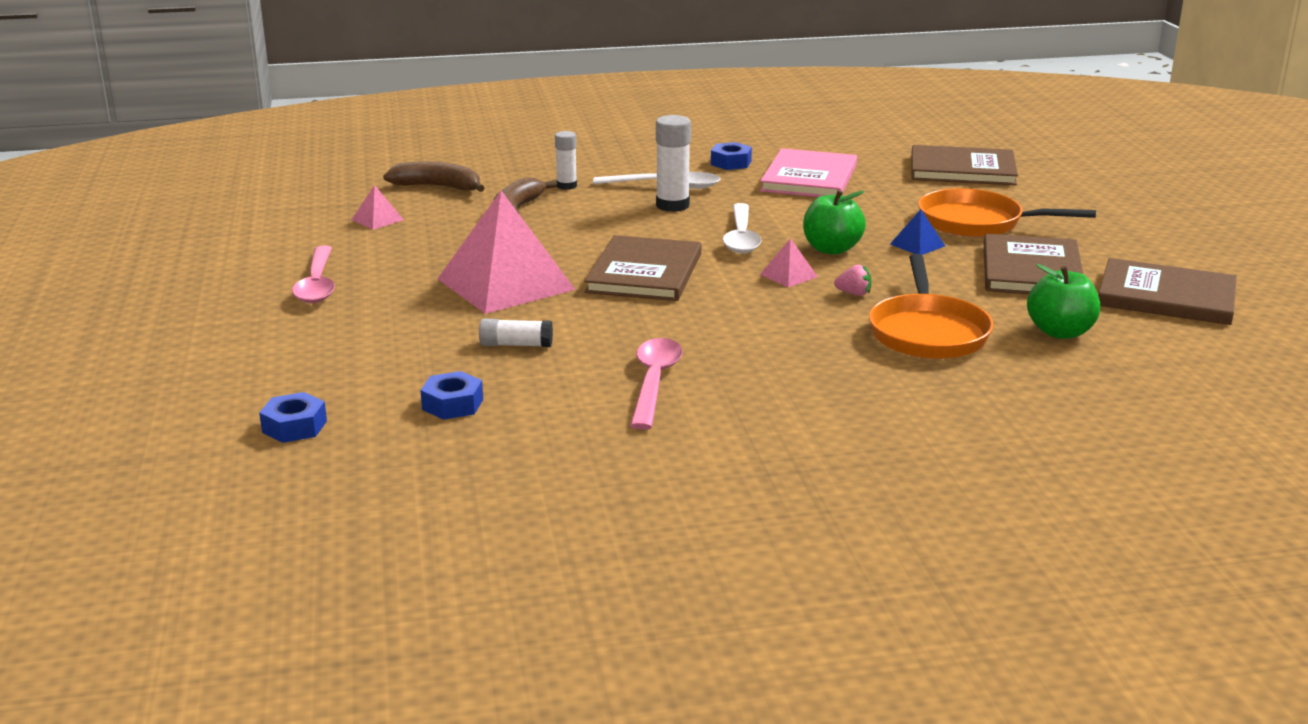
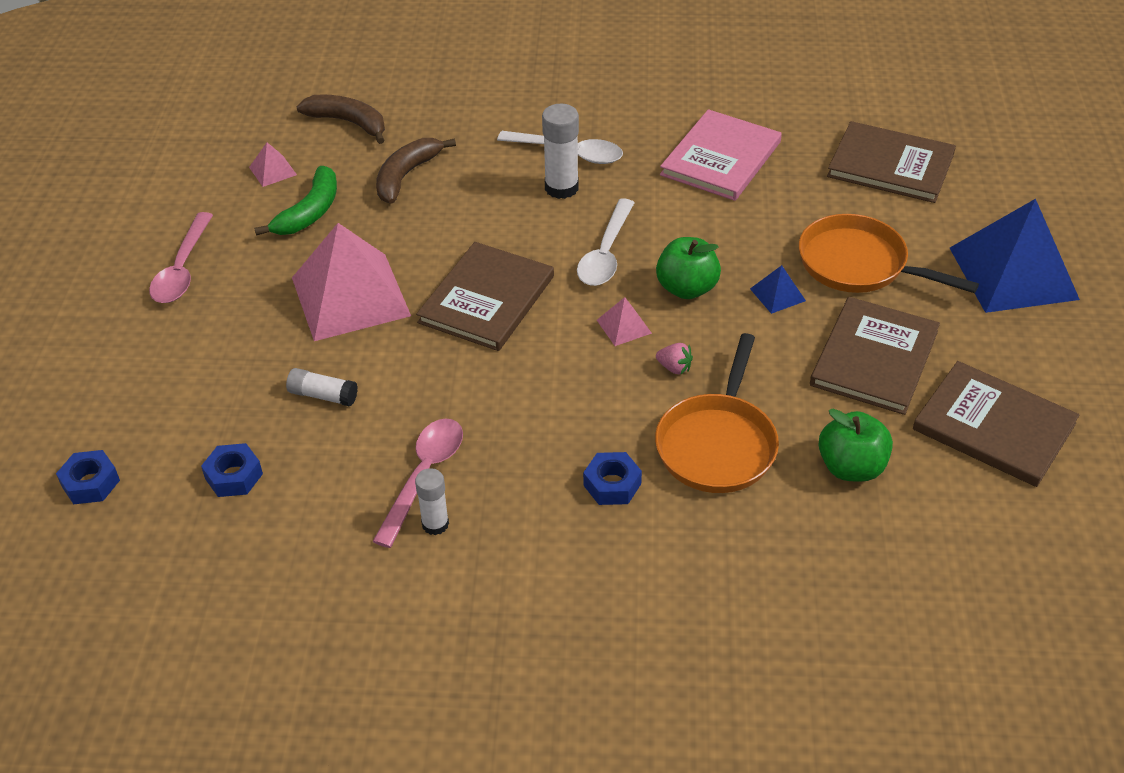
camera: 15 degrees right, 20 degrees up
(431, 239) = (309, 212): none -> green banana
(566, 186) = (472, 138): white glue stick -> white glue stick (435, 524)
(731, 163) = (652, 119): blue nut -> blue nut (612, 484)
(1113, 215) = (1013, 273): none -> blue pyramid

